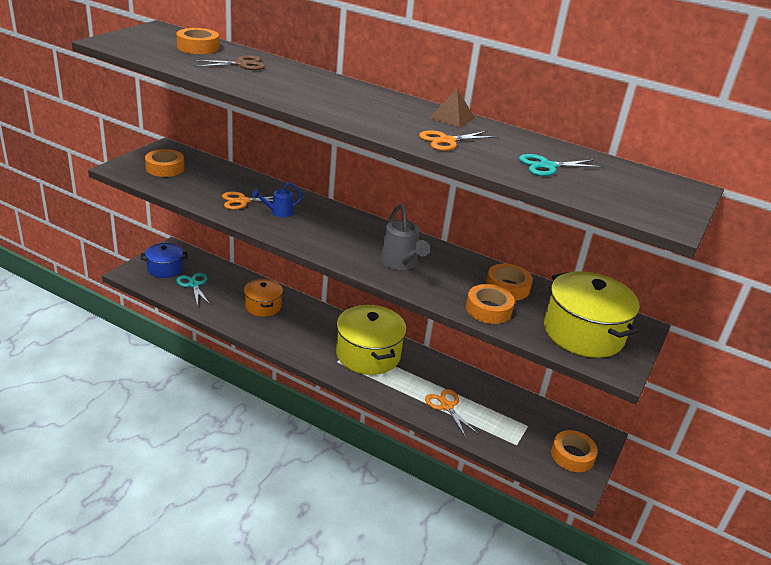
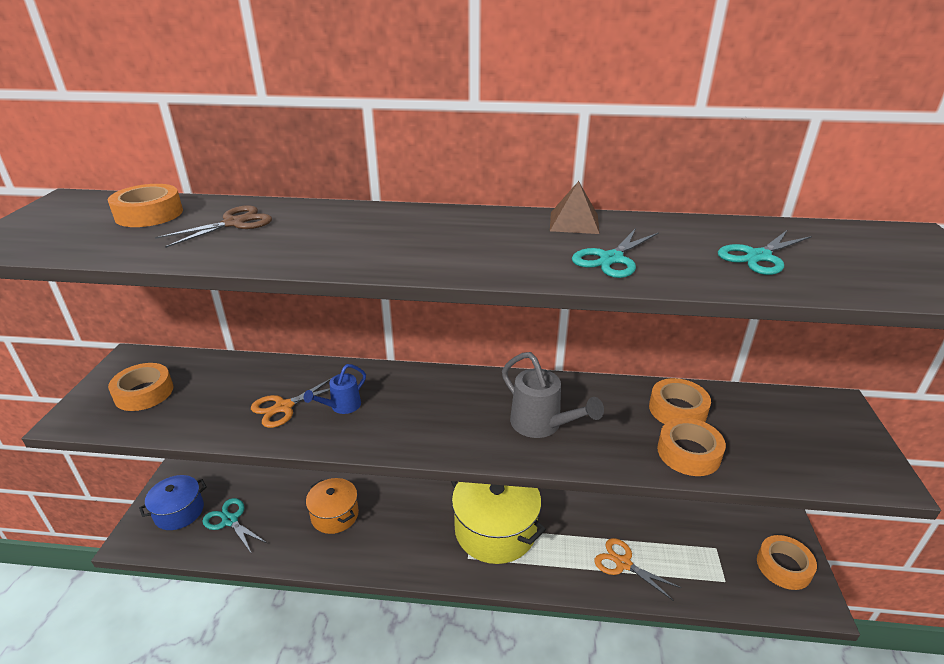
camera: 20 degrees left, 0 degrees up
(447, 141) = (611, 259): orange scissors -> turquoise scissors
(583, 333) = (804, 441): yellow pot -> none

